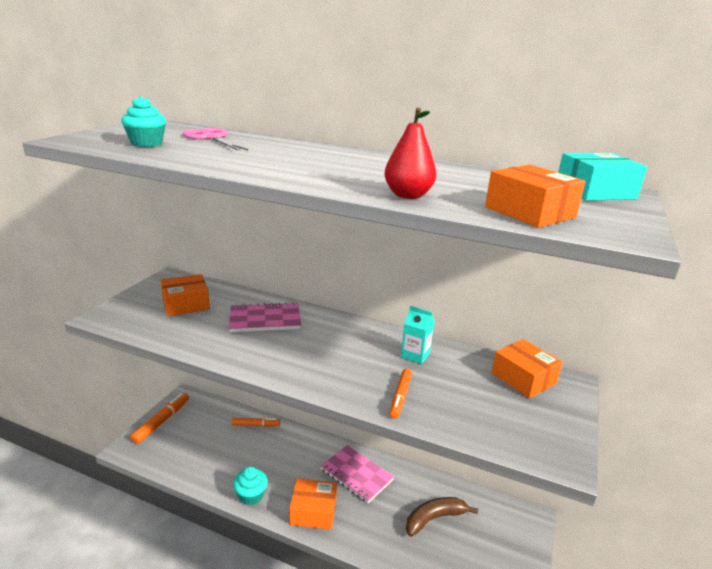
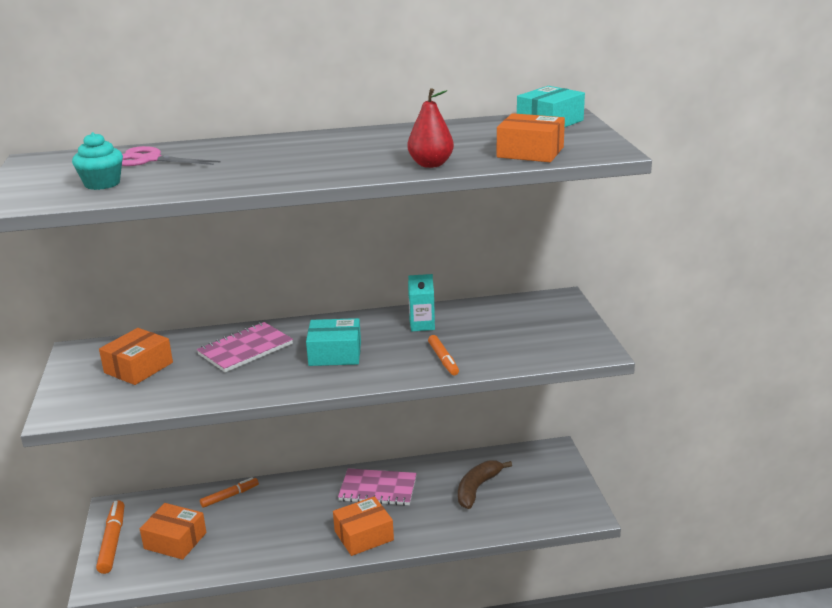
camera: 30 degrees left, 0 degrees up
(251, 495) = (289, 553): turquoise cupcake -> none
(321, 351) = (335, 354): none -> turquoise box
(523, 378) = (524, 309): orange box -> orange box (175, 540)

